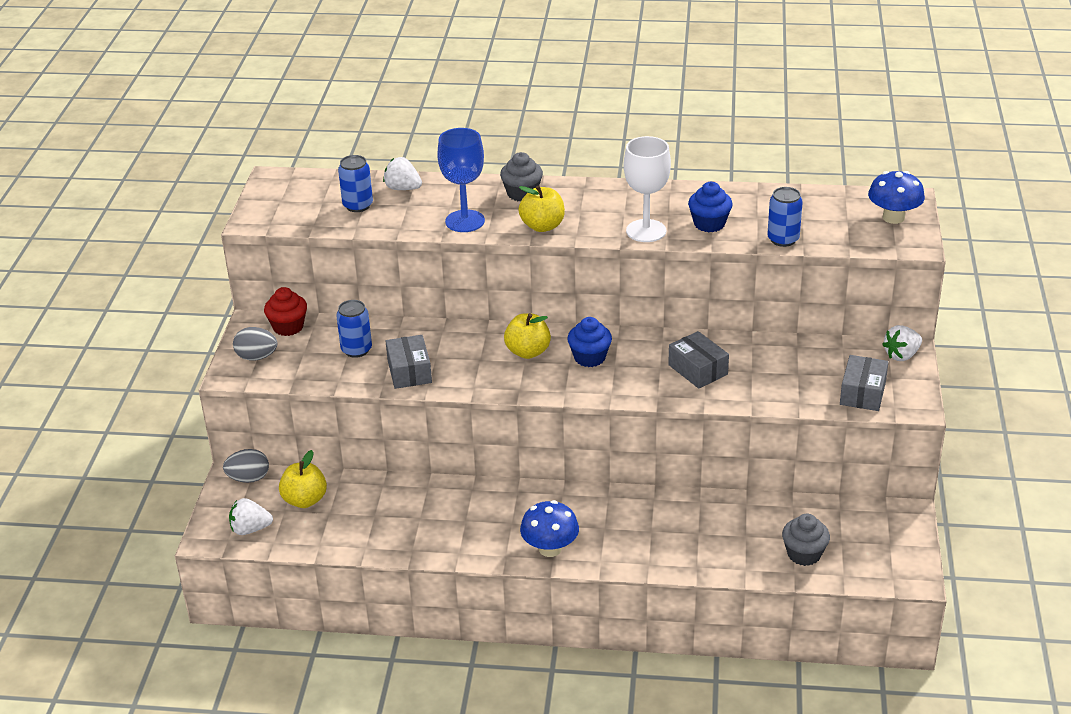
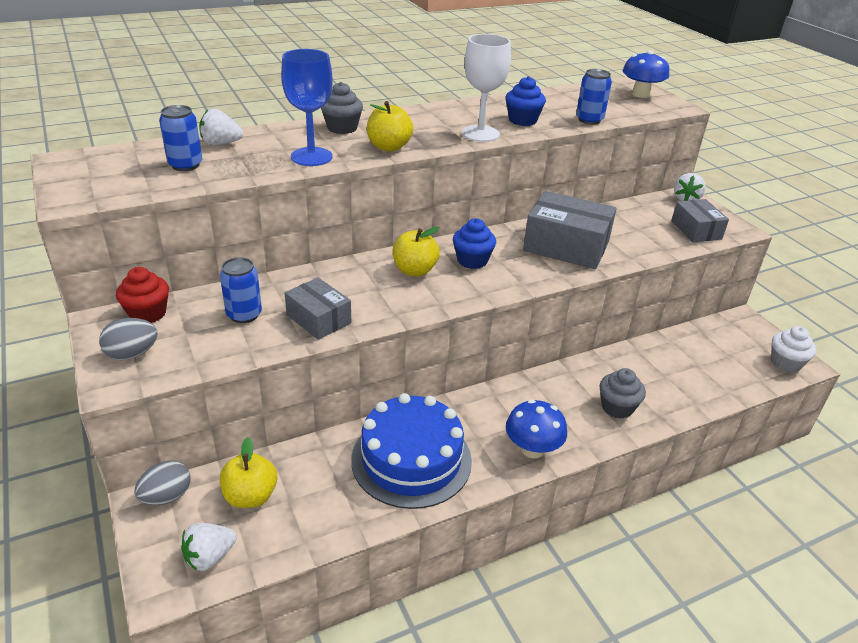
camera: 35 degrees left, 0 degrees up
(443, 519) = (411, 459): none -> blue cake
(698, 370) = (566, 246): grey box -> grey box, size x1.66
(804, 554) = (719, 375): grey cupcake -> grey cupcake (617, 407)
(894, 569) = (785, 363): none -> white cupcake

